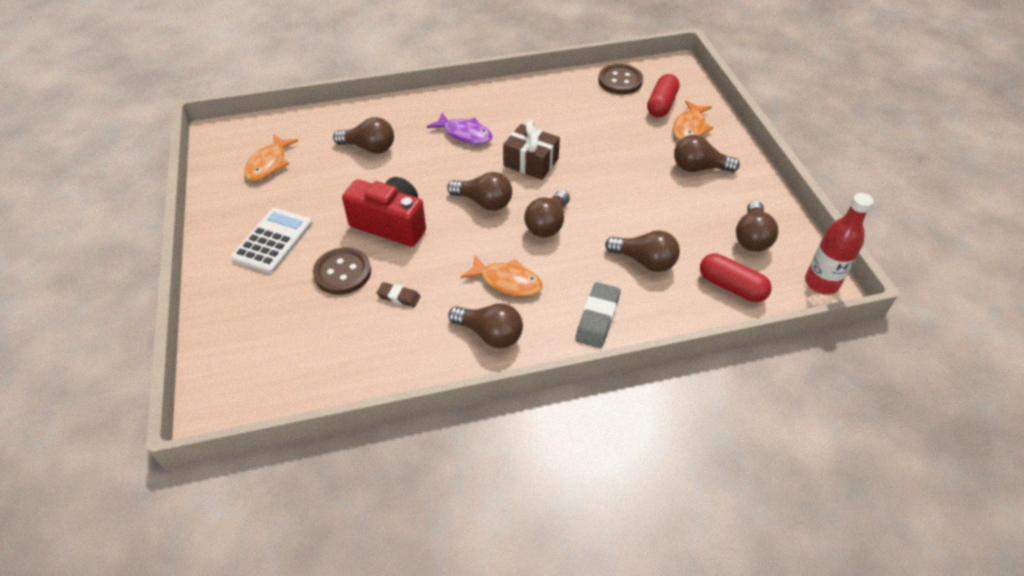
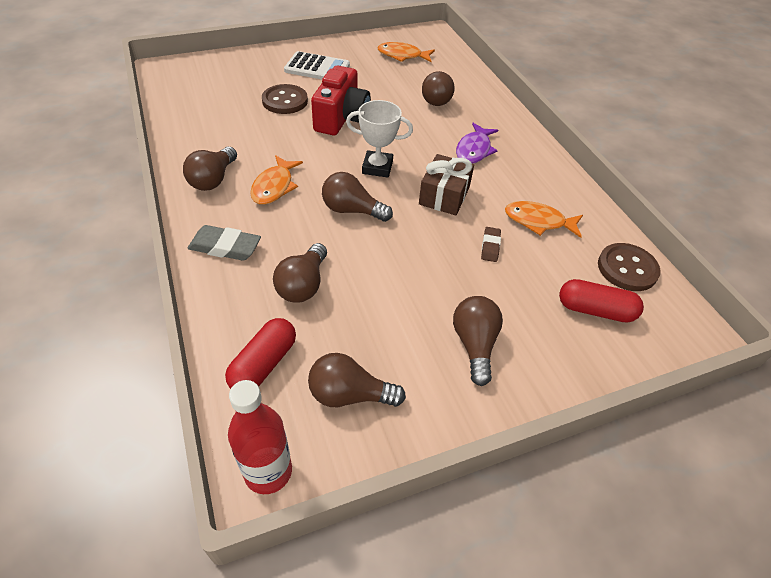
camera: 80 degrees right, 0 degrees up
(399, 297) = (258, 129): brown eraser -> brown eraser (490, 246)
(484, 202) = (377, 167): brown light bulb -> white trophy
(690, 128) = (556, 339): orange fish -> orange fish (538, 221)

